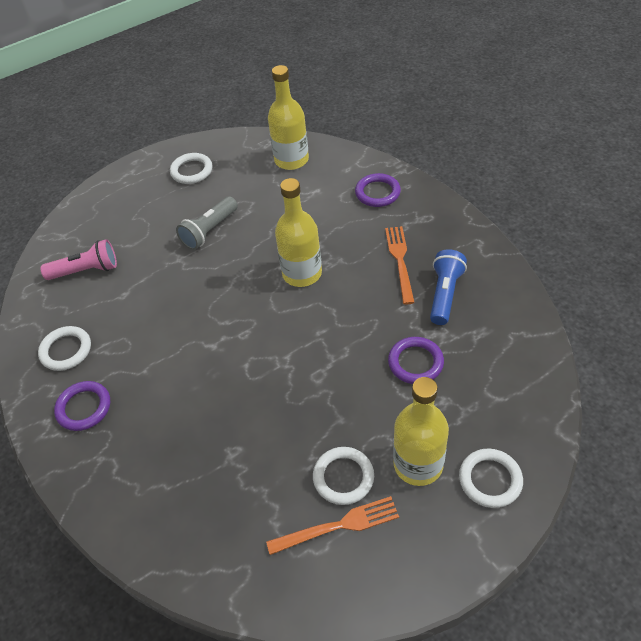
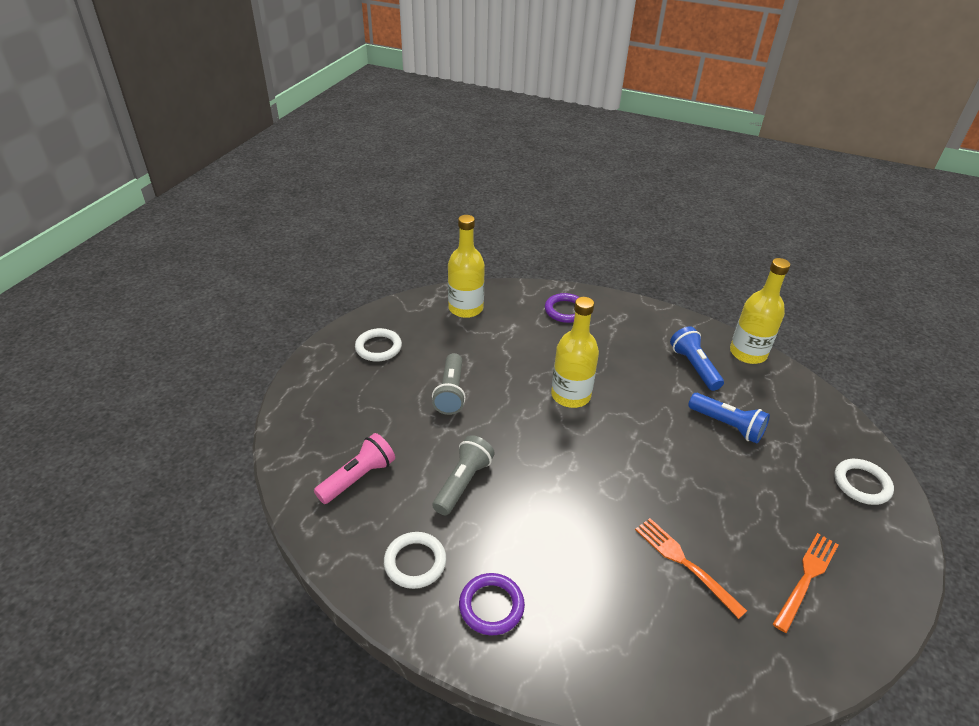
camera: 40 degrees left, 10 degrees down
(150, 308) = (463, 483): none -> grey flashlight
(343, 477) = (770, 538): white ring -> none
(399, 260) = (636, 355): orange fork -> orange fork (684, 562)
(415, 362) = (727, 425): purple ring -> blue flashlight
(418, 464) = (808, 499): yellow bottle -> yellow bottle (748, 353)

